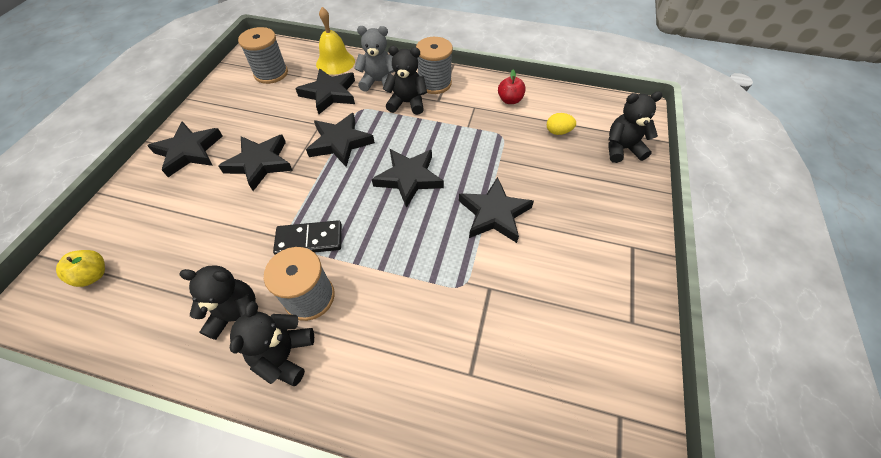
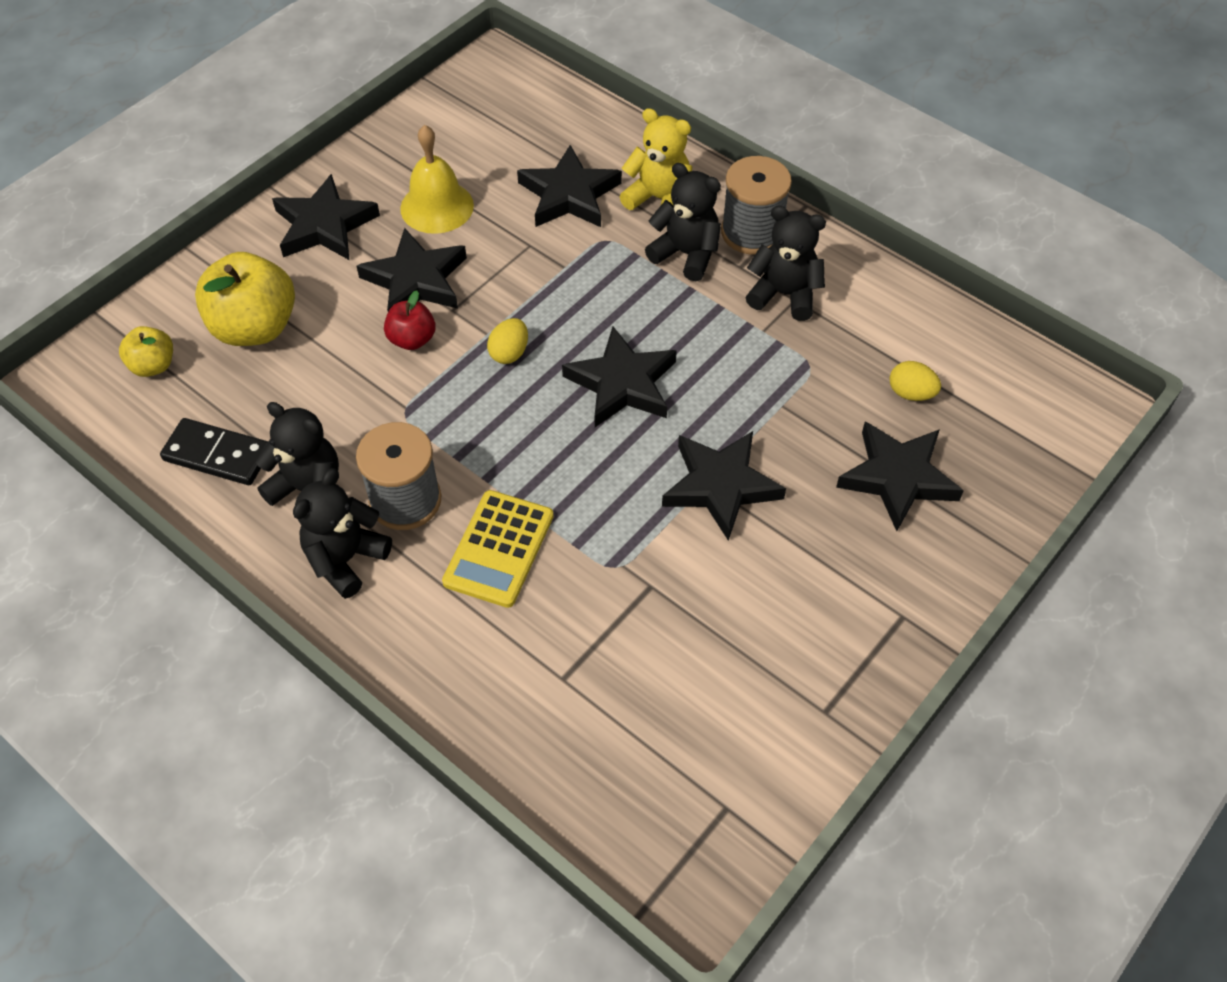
camera: 25 degrees right, 0 degrees up
(162, 225) = (255, 327): none -> yellow apple
(271, 73) = (493, 125): grey spool -> none
(309, 240) = (437, 423): black domino -> black domino (217, 455)
(335, 62) = (605, 137): yellow bell -> yellow bell (437, 207)
(335, 184) = (509, 353): none -> yellow egg
(340, 142) = (547, 287): black star -> black star (898, 478)
(379, 82) = (659, 199): grey teddy bear -> yellow teddy bear
(385, 304) = (498, 549): none -> yellow calculator
(509, 100) = (864, 307): red apple -> red apple (412, 339)
(622, 149) = (1002, 462): black teddy bear -> black teddy bear (784, 294)

